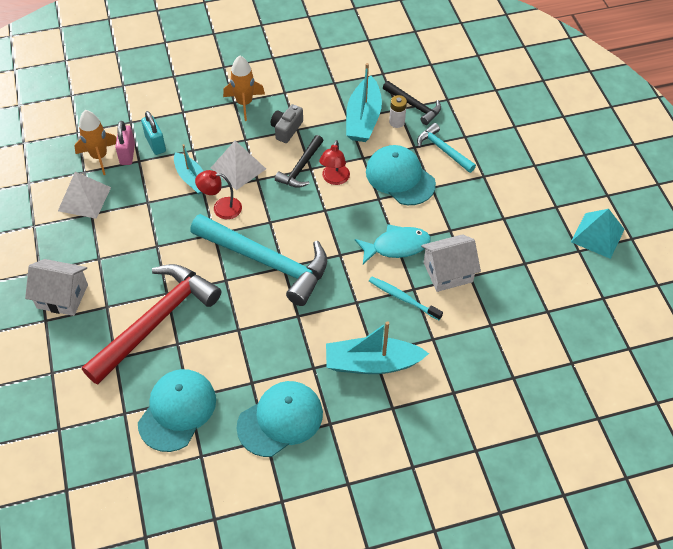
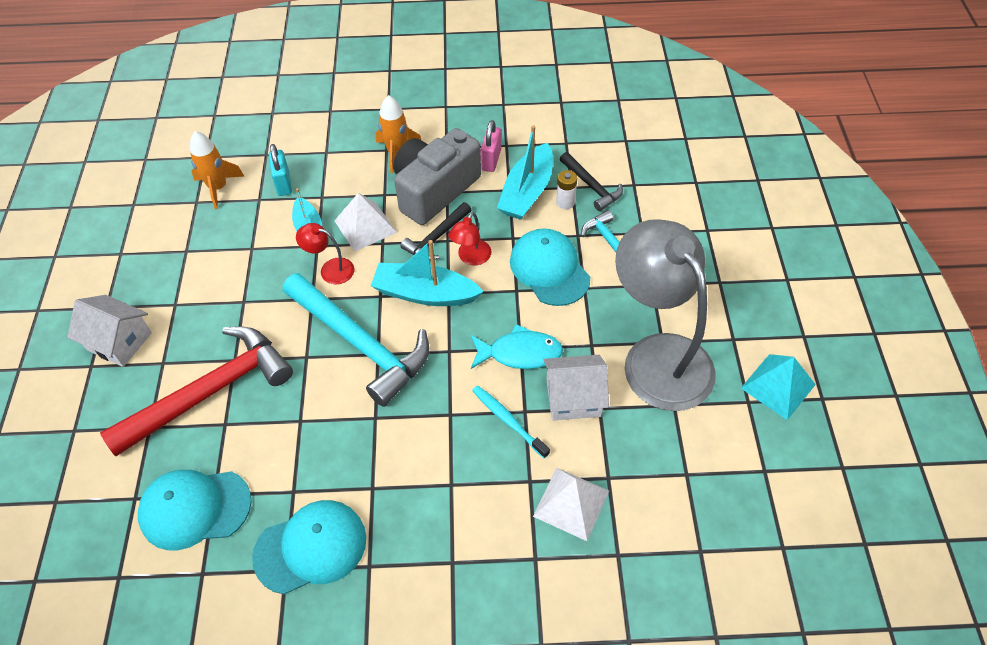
camera: 15 degrees right, 0 degrees up
(84, 199) = (185, 233): white pyramid -> white pyramid (571, 503)
(127, 154) = (249, 190): pink padlock -> pink padlock (491, 160)
(177, 411) = (195, 508): turquoise cap -> turquoise cap turned 135 degrees counterclockwise
(286, 129) = (434, 190): grey camera -> grey camera, size x2.15
(372, 363) = (445, 497): turquoise boat -> turquoise boat (425, 293)
(503, 229) = (657, 356): none -> grey lamp

